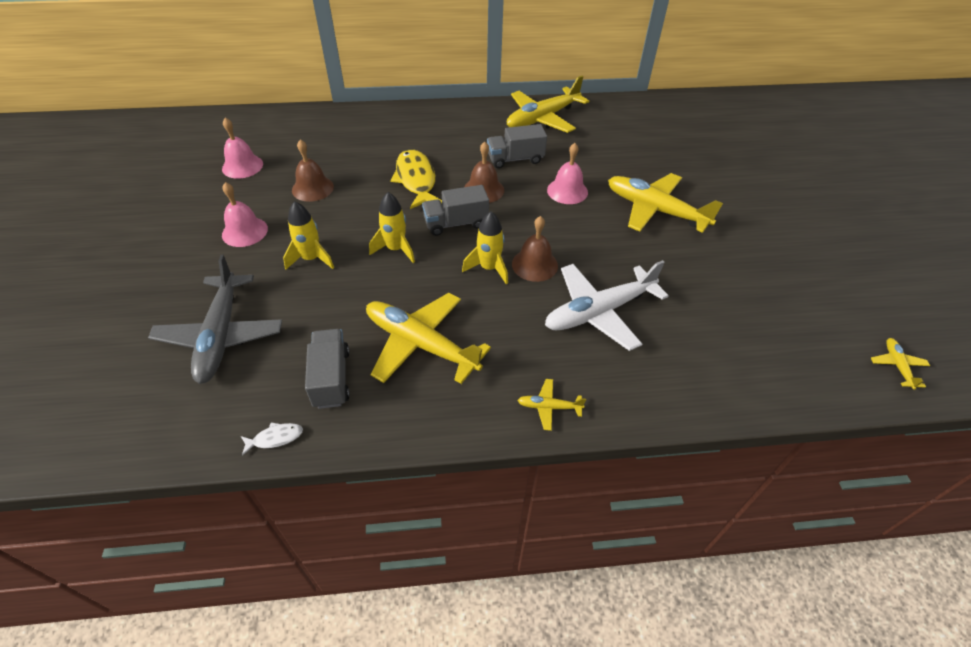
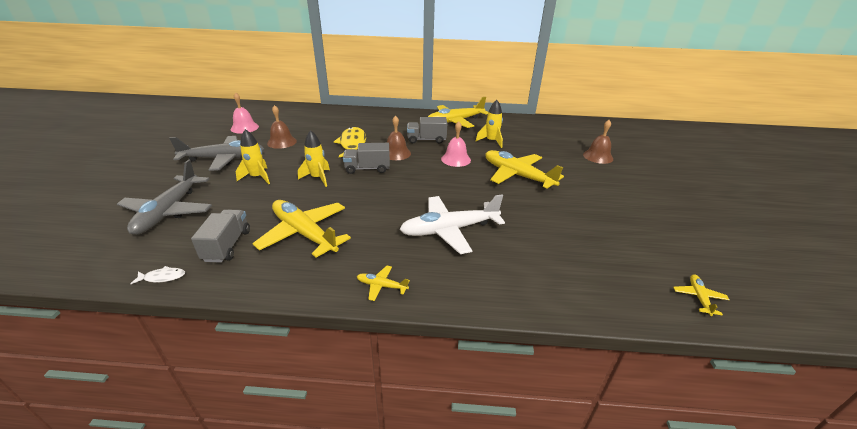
camera: 10 degrees right, 15 degrees down
(245, 231) = (223, 159): pink bell -> grey plane
(489, 268) = (378, 195): yellow rocket -> yellow rocket (491, 141)
(534, 264) = (413, 197): brown bell -> brown bell (598, 156)

